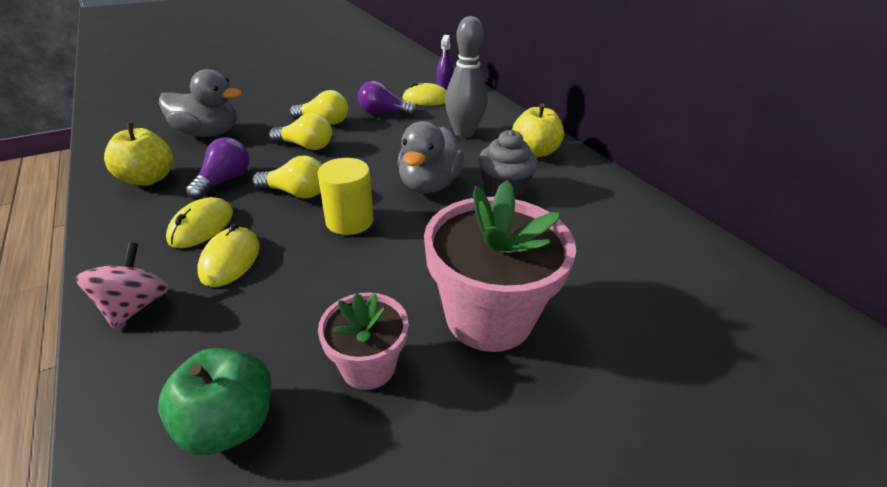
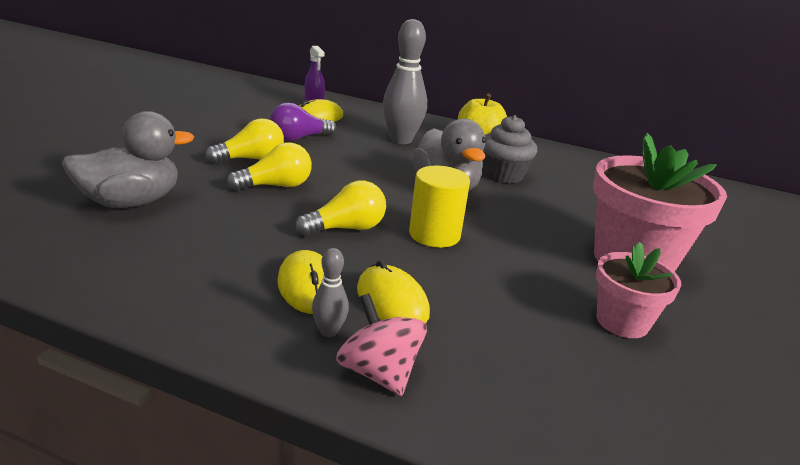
camera: 40 degrees left, 10 degrees down
(149, 179) = (150, 267): yellow apple -> none
(160, 262) = (329, 331): none -> grey bowling pin
(224, 181) = (249, 241): purple light bulb -> none
(230, 423) = (608, 401): green apple -> none

